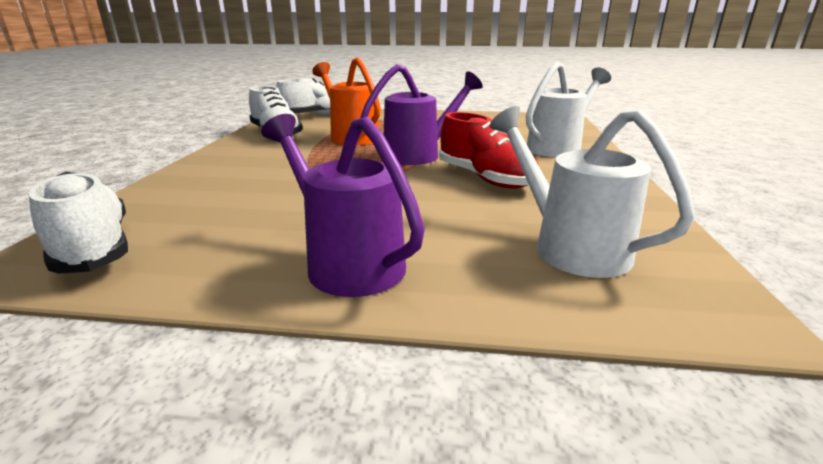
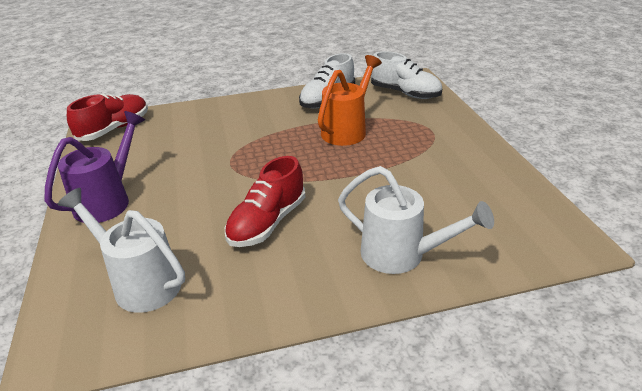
camera: 70 degrees right, 10 degrees up
(94, 248) = (114, 129): white shoe -> red shoe
(419, 155) = (315, 176): purple watering can -> none
(570, 246) = (140, 282): white watering can -> white watering can turned 90 degrees counterclockwise

